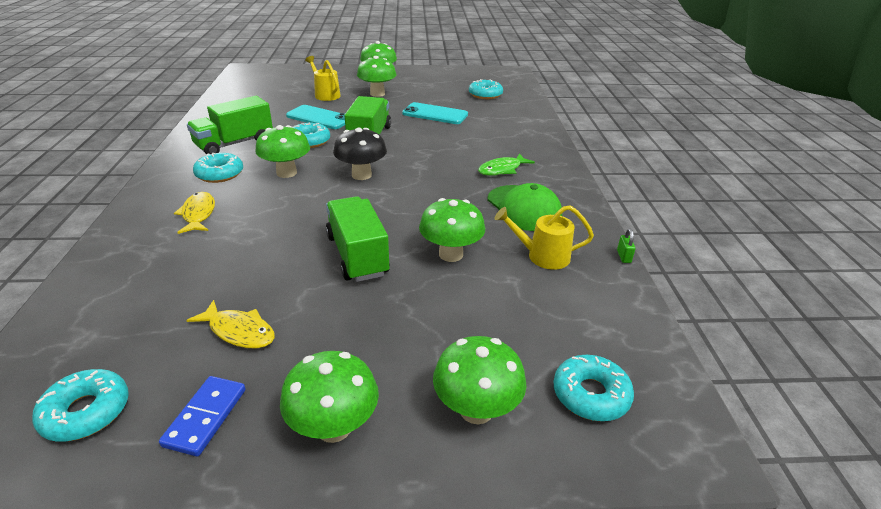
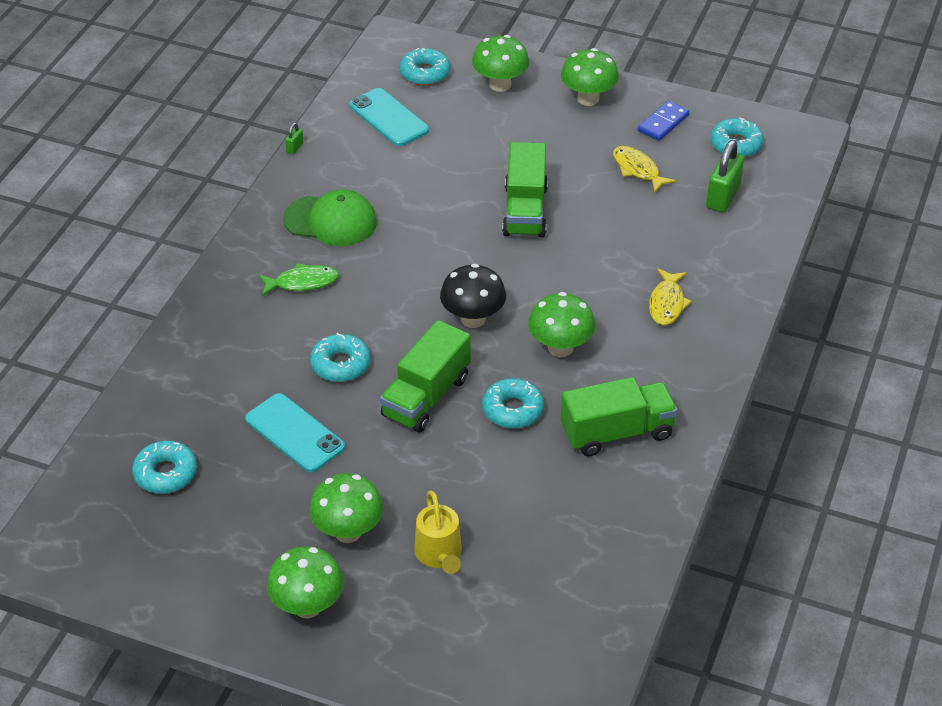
camera: 155 degrees left, 10 degrees up
(124, 325) = (722, 197): none -> green padlock
(219, 174) = (641, 368): turquoise donut -> turquoise donut (340, 364)
(319, 118) = (478, 473): turquoise phone -> turquoise phone (388, 118)
(451, 254) = (442, 189): green mushroom -> none
(524, 208) = (331, 221): green cap -> green cap turned 105 degrees clockwise
(542, 256) = (364, 166): yellow watering can -> none

